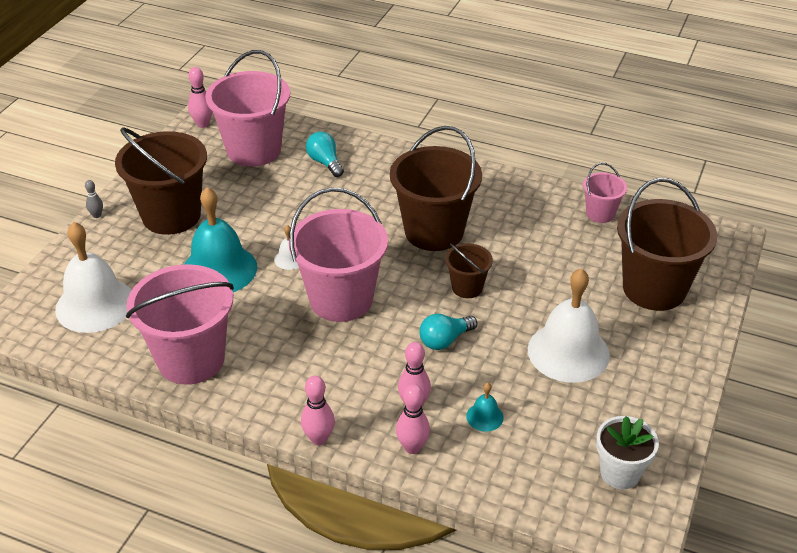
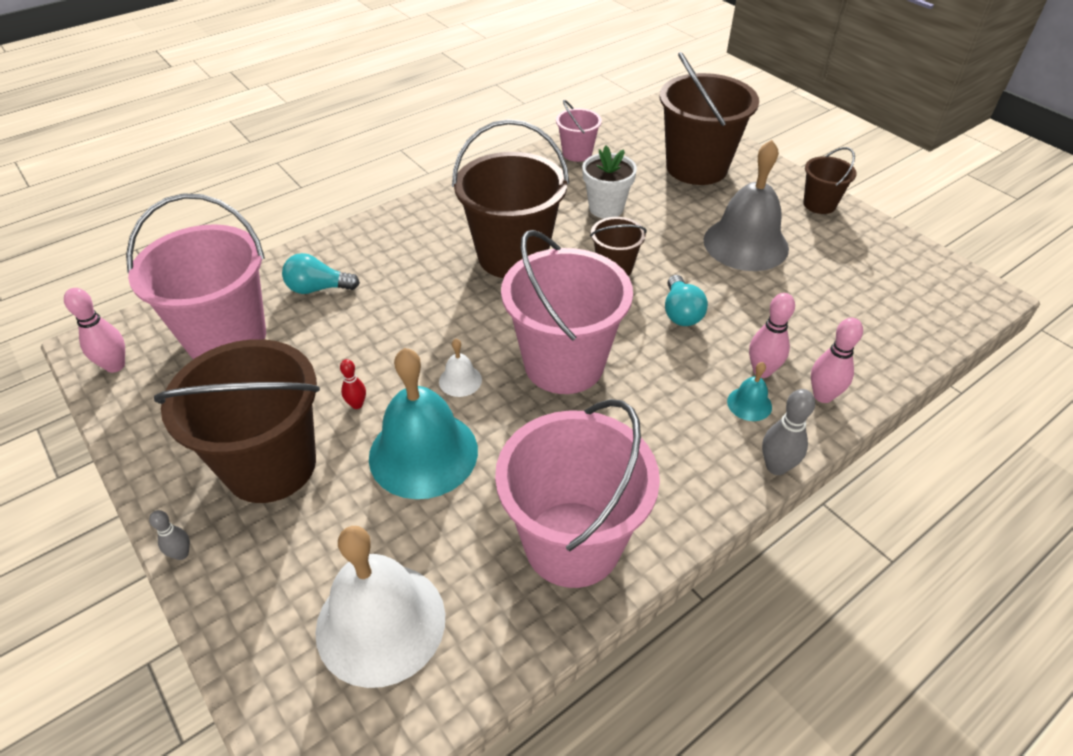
camera: 60 degrees left, 5 degrees up
(238, 225) = (357, 404): none -> red bowling pin
(319, 439) = (776, 467): pink bowling pin -> grey bowling pin
(484, 417) = (803, 328): turquoise bell -> turquoise bell (749, 404)
(568, 352) = (745, 244): white bell -> grey bell
(620, 473) = (911, 277): white flower pot -> white flower pot (606, 208)
(677, 384) = (819, 204): none -> brown bucket

